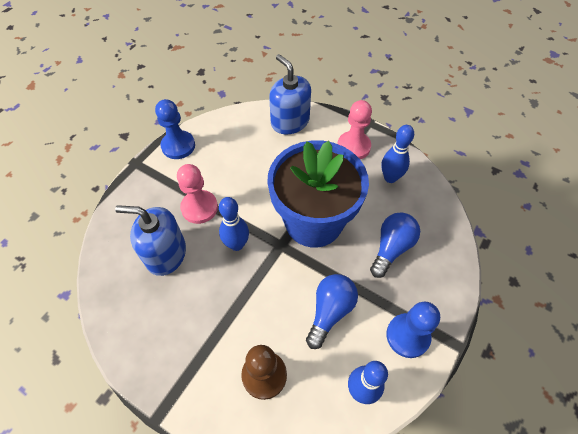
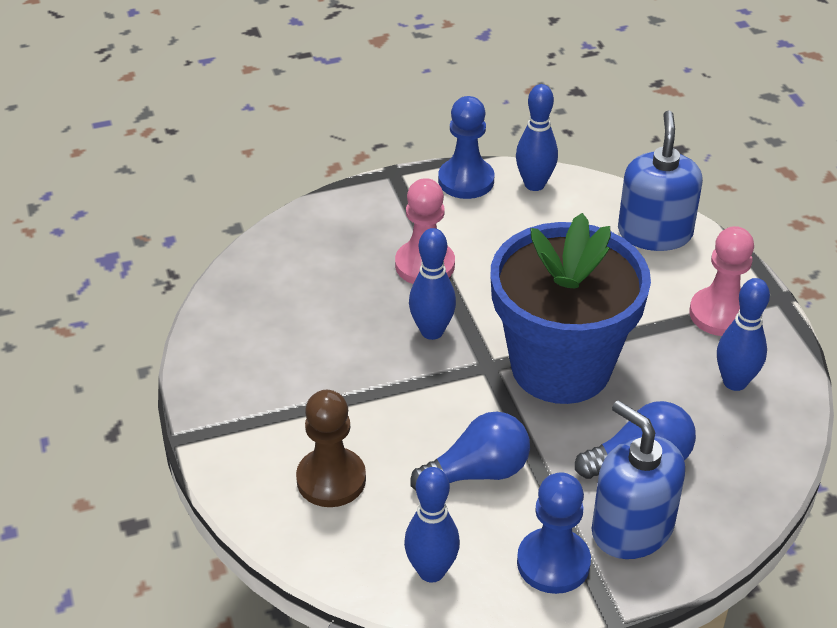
camera: 40 degrees right, 15 degrees down
(166, 254) = (336, 290): blue soap dispenser -> blue soap dispenser (632, 528)
(213, 128) = (534, 184): none -> blue bowling pin

